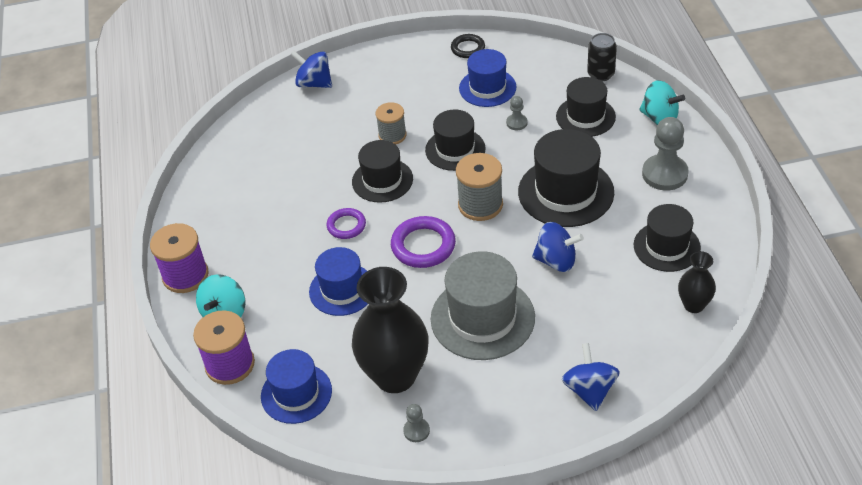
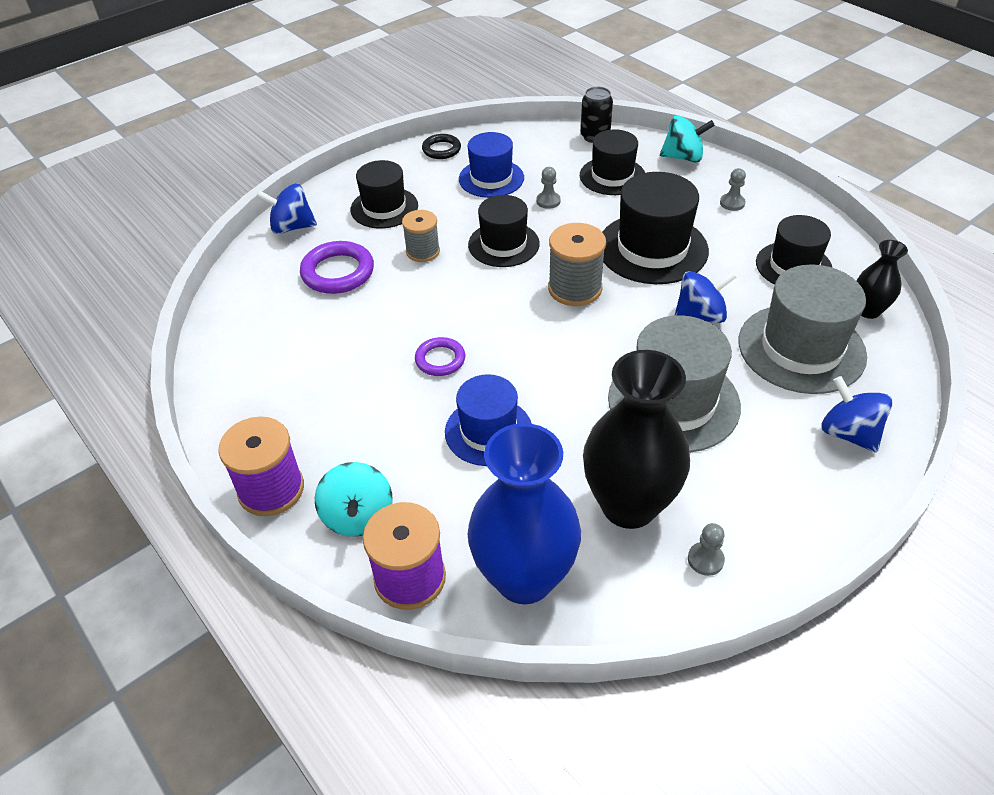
camera: 30 degrees left, 0 degrees up
(296, 393) = (524, 578): blue hat -> blue vase
(382, 180) = (446, 299): black hat -> black hat (384, 208)
(423, 245) = (546, 350): purple ring -> purple ring (338, 272)
(612, 314) = (801, 348): none -> grey hat
(664, 174) = (732, 203): grey pawn -> grey pawn, size x0.49

